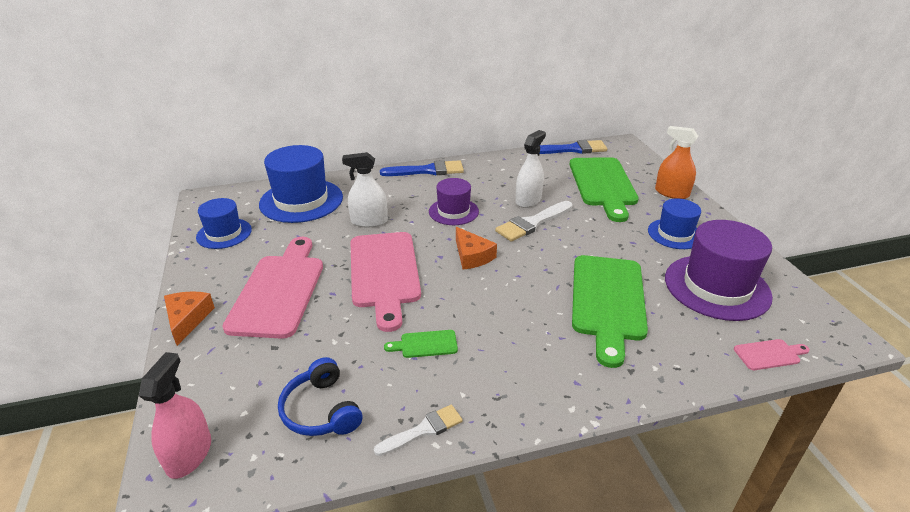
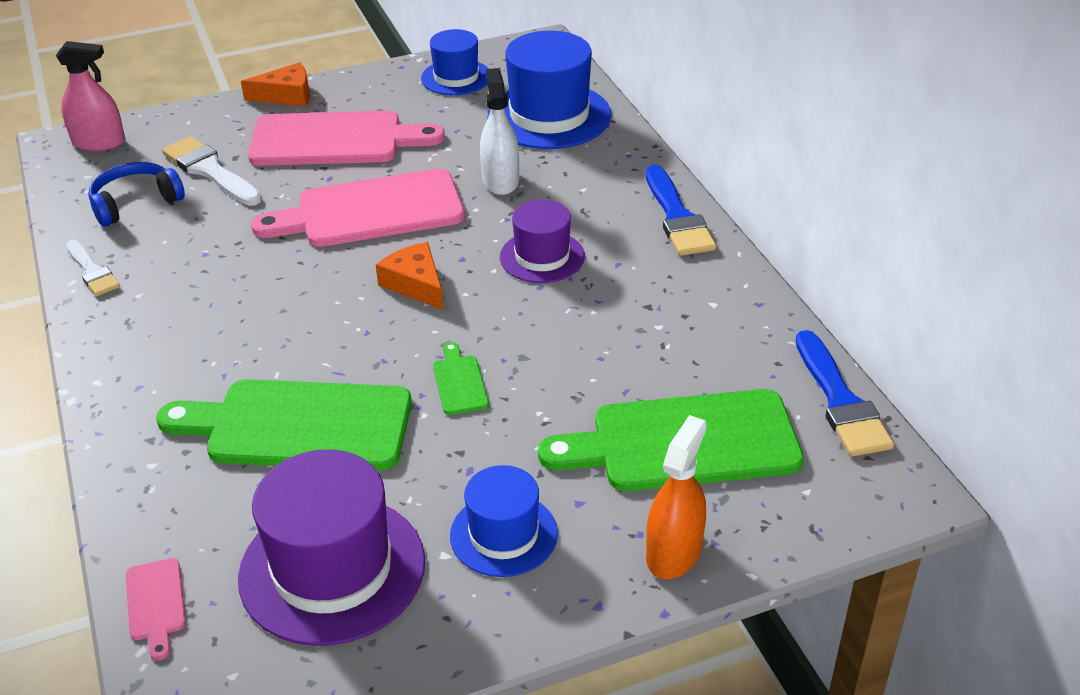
camera: 85 degrees right, 5 degrees up
(425, 344) = (225, 259): green cutting board -> green cutting board (459, 382)
(472, 256) = (415, 284): orange cheese -> orange cheese turned 90 degrees clockwise
(528, 200) = (597, 338): white spray bottle -> none
(532, 223) = (518, 345): white brush -> white brush (210, 171)

